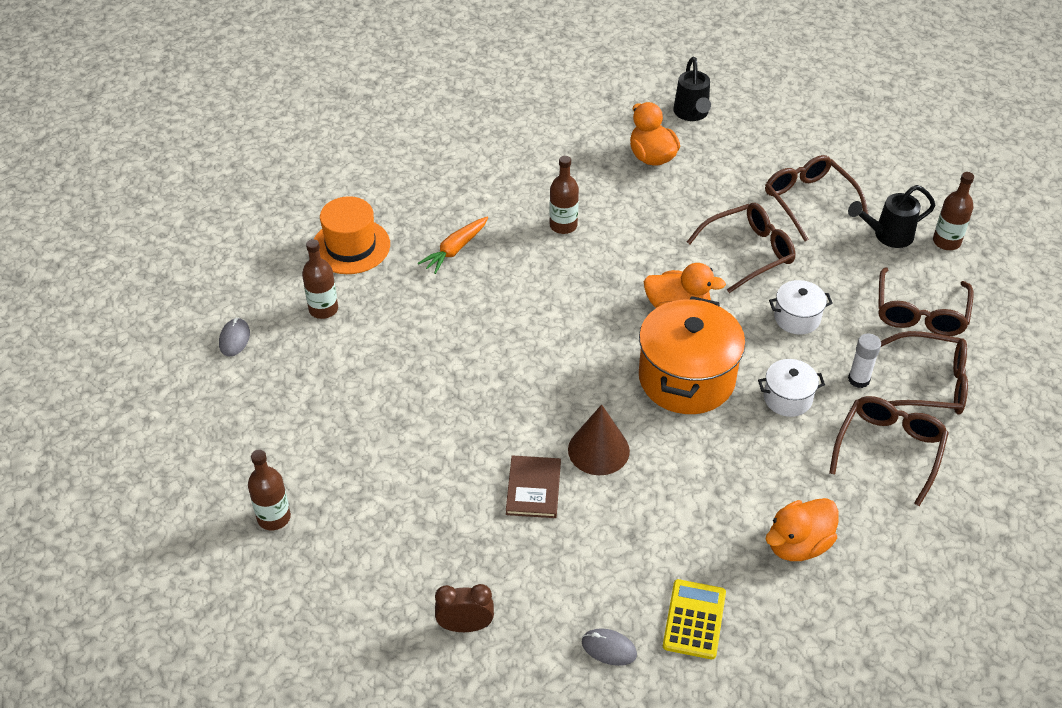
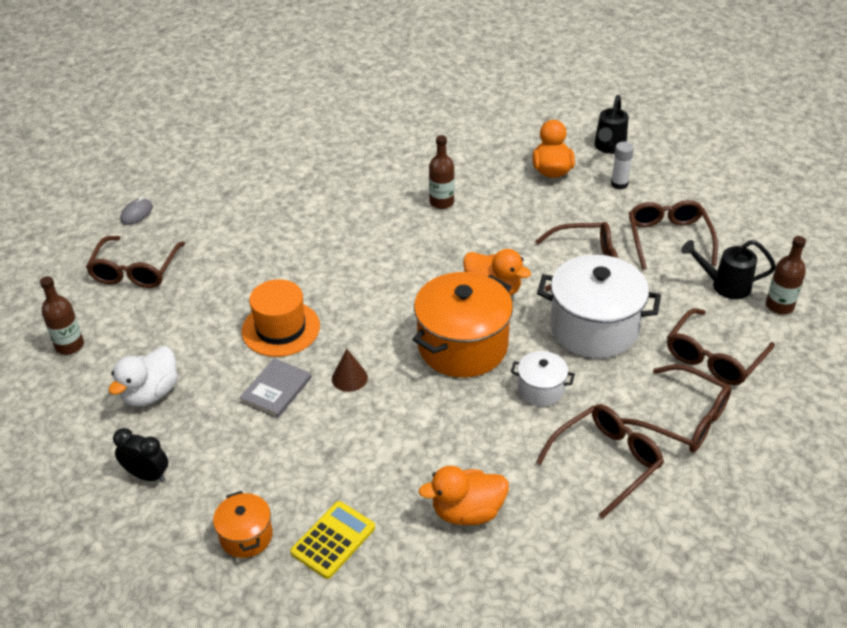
camera: 25 degrees right, 5 degrees down
(284, 407) = (135, 271): none -> brown glasses
(323, 309) = (214, 211): brown bottle -> none
(351, 246) = (267, 174): orange hat -> orange hat (281, 329)
(404, 538) = (151, 393): none -> white duck
(455, 250) = (343, 197): orange carrot -> none
(465, 626) = (147, 475): brown clock -> black clock
(533, 488) = (276, 390): brown book -> grey book
(598, 450) = (349, 378): brown cone -> brown cone, size x0.64
(609, 648) = (246, 536): grey mouse -> orange pot
(797, 318) = (594, 328): white pot -> white pot, size x2.00
(859, 379) = (617, 394): white glue stick -> white glue stick (619, 184)

